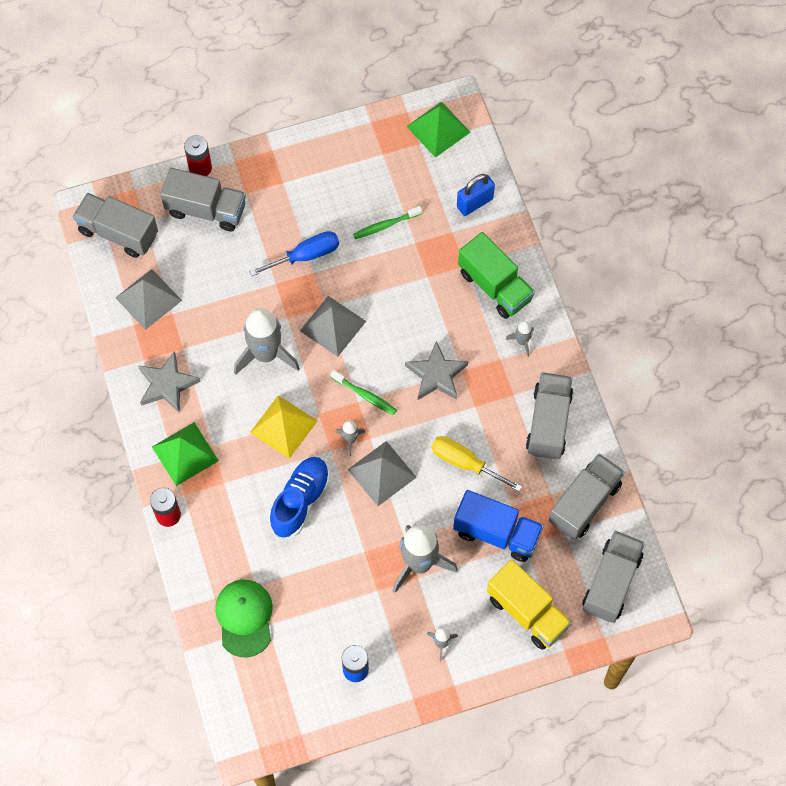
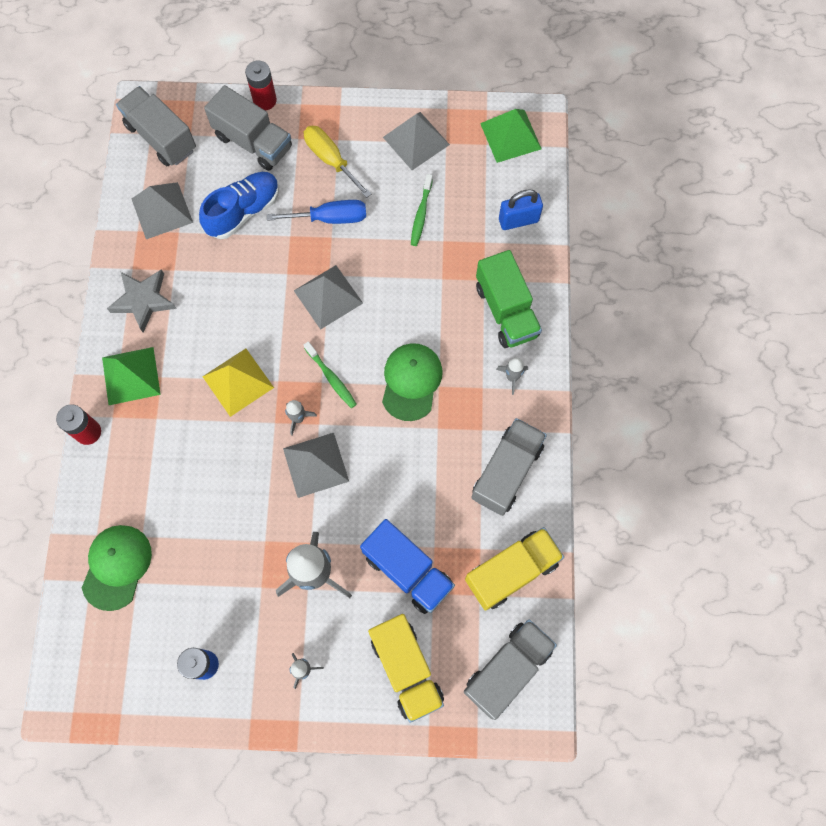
camera: 20 degrees right, 5 degrees up
(266, 354) = (251, 303): grey rocket -> none
(300, 501) = (223, 464): blue shoe -> blue shoe (243, 211)
(355, 160) = (416, 140): none -> grey pyramid
(386, 225) = (421, 214): green toothbrush -> green toothbrush turned 75 degrees counterclockwise
(436, 375) = (411, 382): grey star -> green cap
(465, 463) = (404, 484): yellow screwdriver -> yellow screwdriver (331, 160)
(584, 503) = (511, 571): grey truck -> yellow truck

